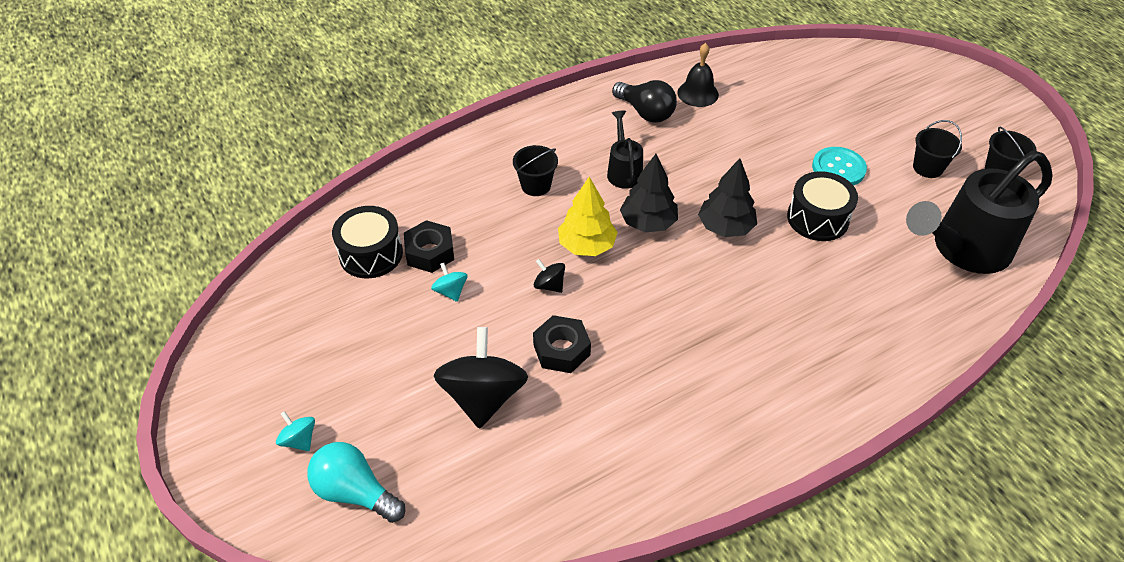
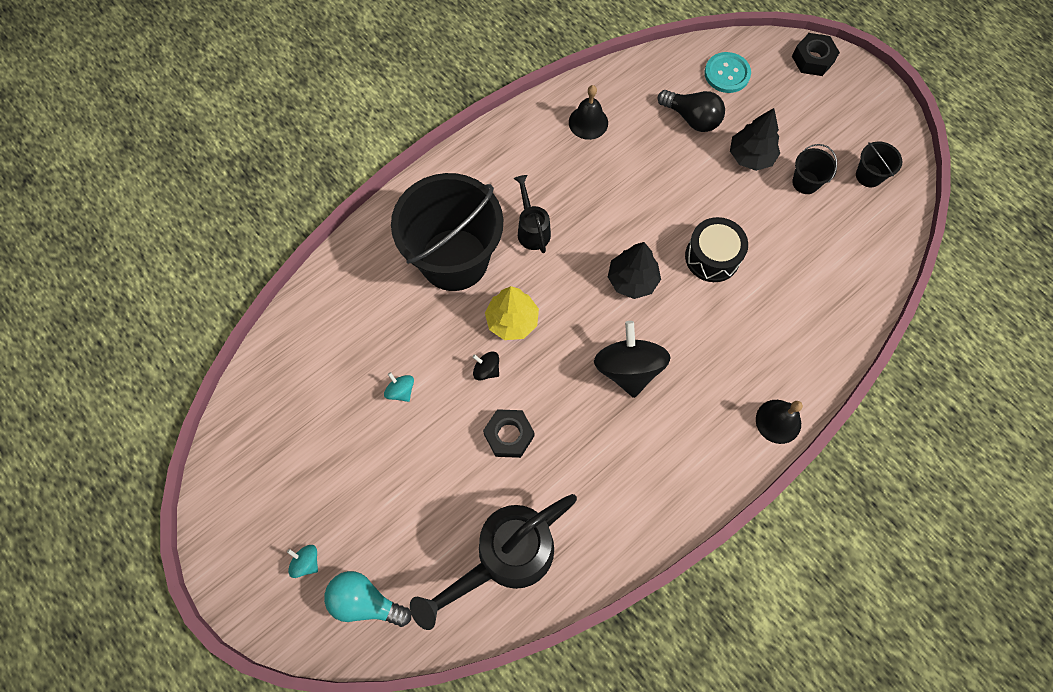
camera: 10 degrees left, 20 degrees up
(371, 254) = (320, 362): black drum -> none
(430, 252) = (373, 351): black nut -> black nut (813, 59)
(483, 396) = (451, 493): black spinning top -> black spinning top (628, 369)
(536, 185) = (454, 259): black bucket -> black bucket, size x2.48
(645, 112) = (542, 154): black light bulb -> black light bulb (692, 118)
(648, 222) = (563, 286): black tree -> black tree (750, 156)
(838, 168) = (726, 195): turquoise button -> turquoise button (727, 74)
(882, 382) = (778, 421): none -> black bell
(963, 249) = (839, 271): black watering can -> black watering can (505, 557)

